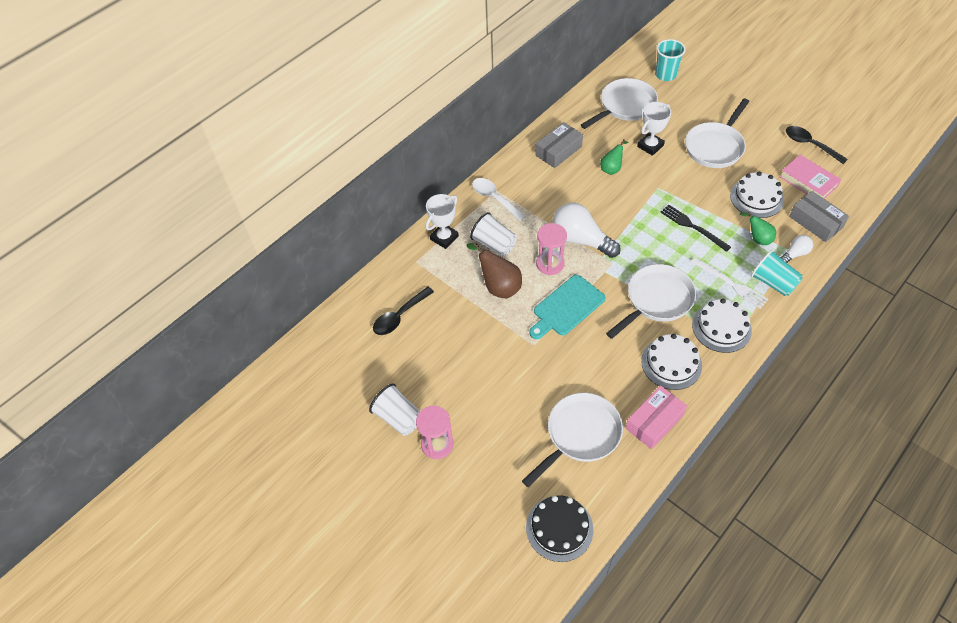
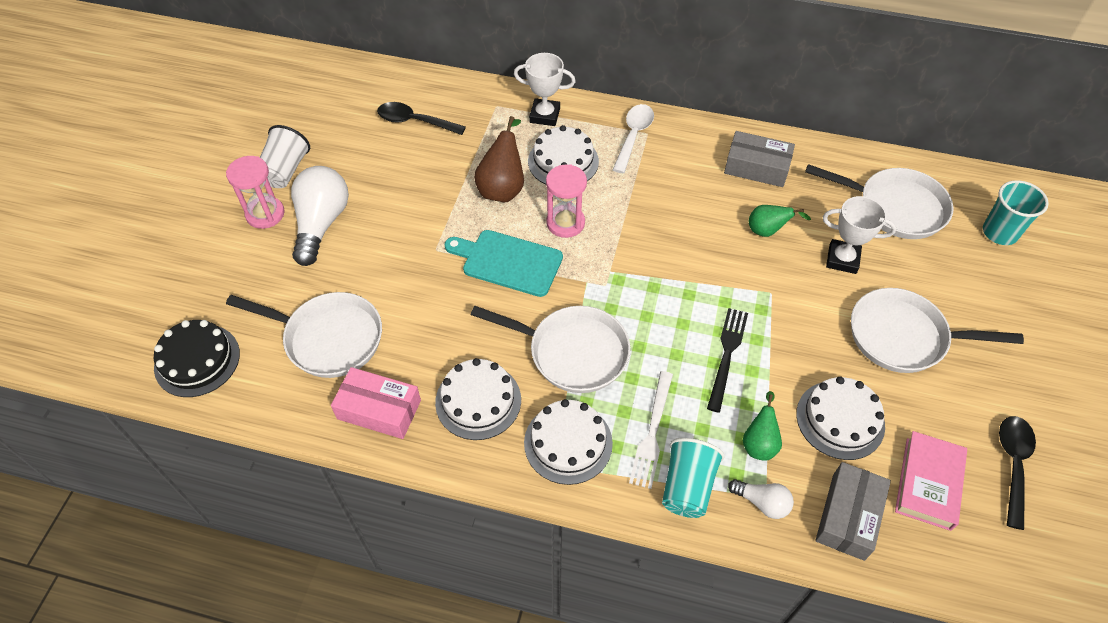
camera: 60 degrees right, 0 degrees up
(494, 244) = (563, 161): white cup -> white cake
(581, 240) = (623, 240): white light bulb -> white light bulb (321, 224)

